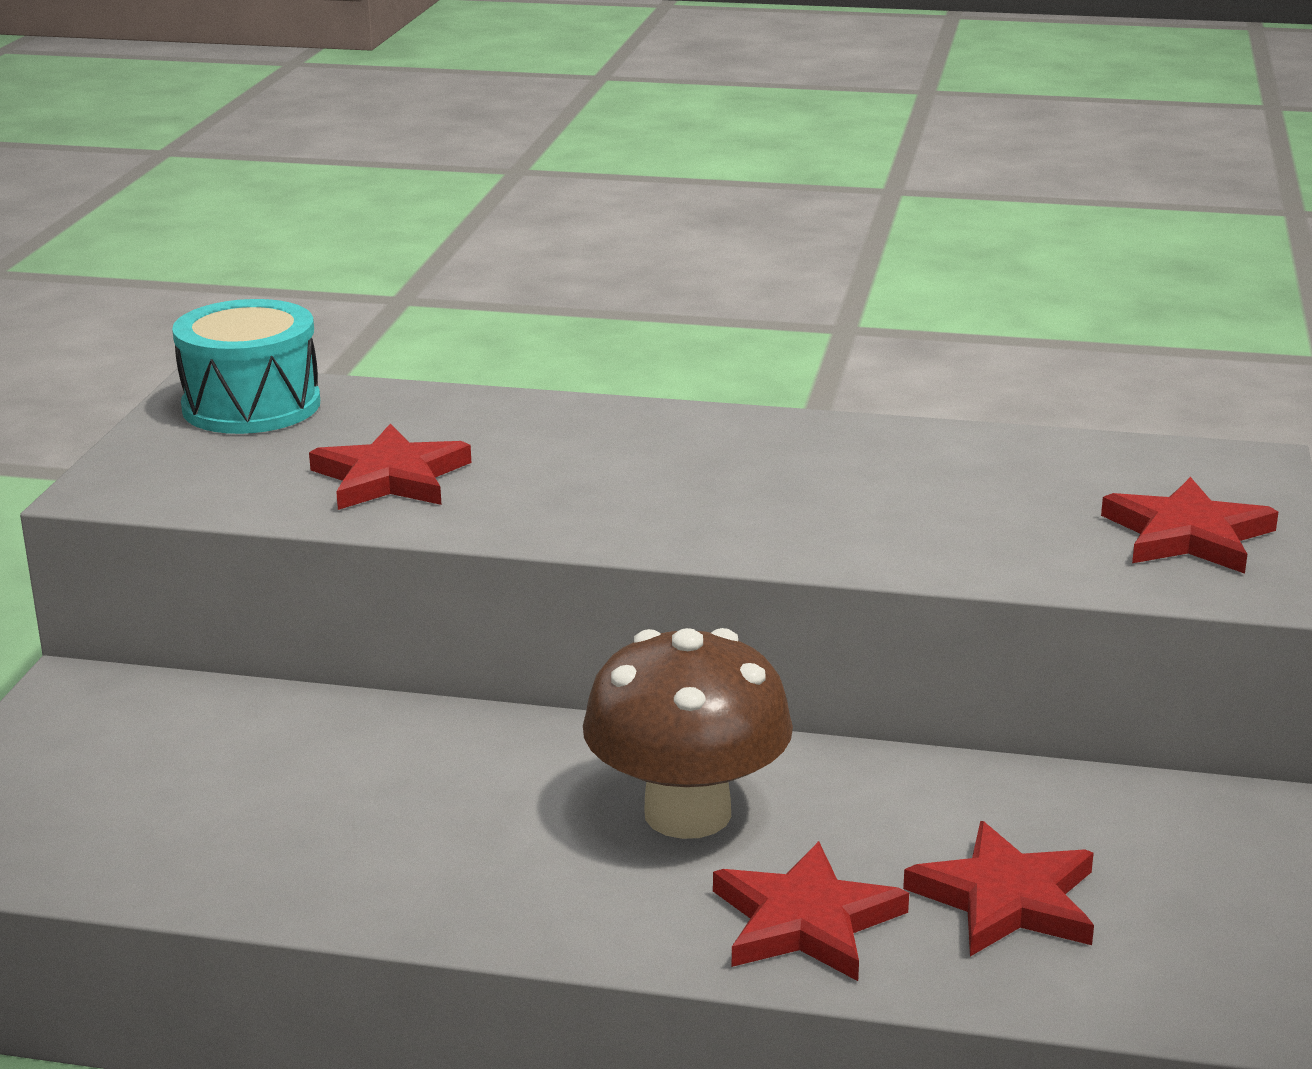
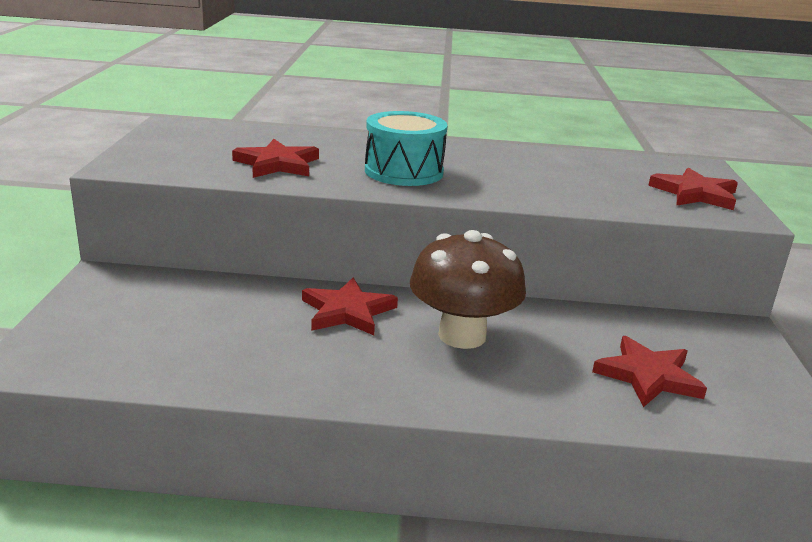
camera: 10 degrees left, 0 degrees up
(251, 406) = (192, 133): turquoise drum -> turquoise drum (404, 171)
(805, 921) = (547, 390): red star -> red star (347, 311)

